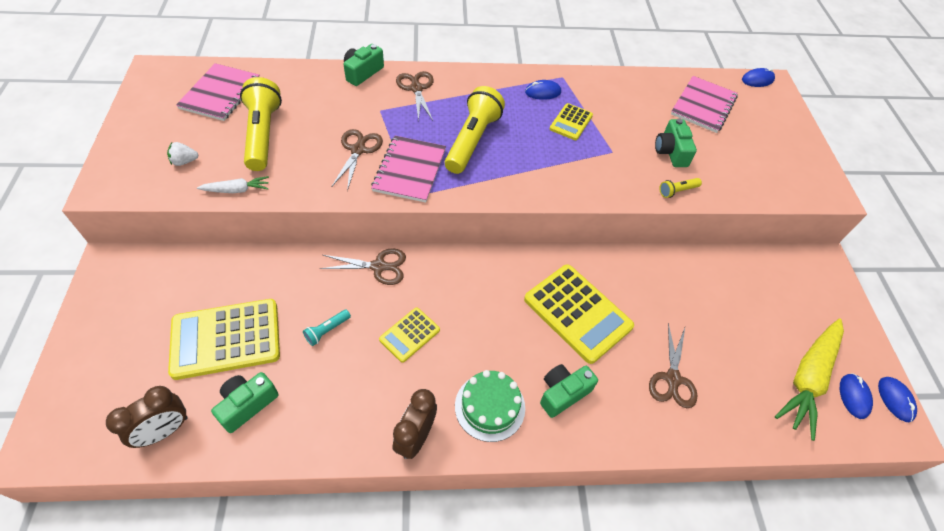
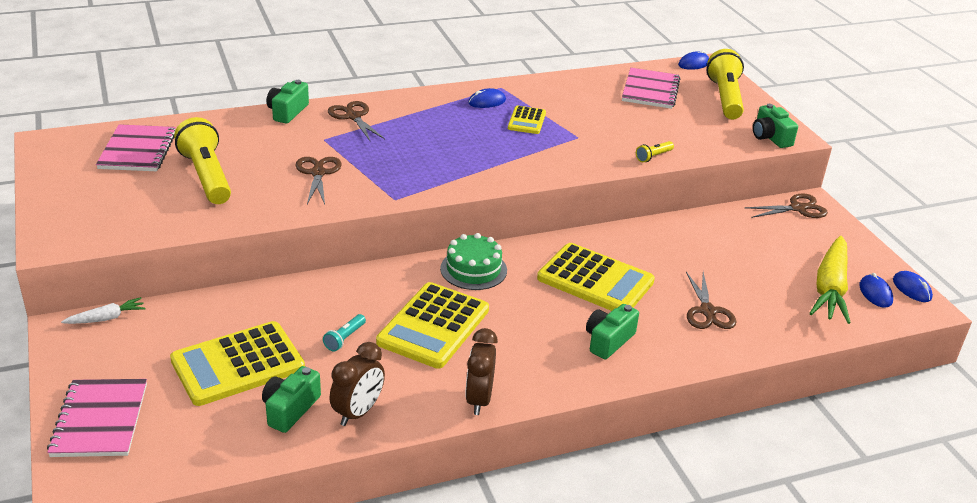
camera: 15 degrees left, 20 degrees down
(164, 431) = (211, 446): brown clock -> brown clock (358, 412)
(184, 161) = (132, 210): white strawberry -> none
(236, 190) = (205, 223): white carrot -> white carrot (106, 318)
(378, 266) = (373, 280): brown scissors -> brown scissors (797, 208)
(409, 335) = (434, 326): yellow calculator -> yellow calculator, size x1.89
(410, 170) = (381, 180): pink notebook -> pink notebook (100, 420)
(472, 140) = (434, 149): yellow flashlight -> yellow flashlight (725, 98)
(490, 406) = (541, 363): green cake -> green cake (473, 269)
(671, 152) = (634, 129): green camera -> green camera (770, 137)

